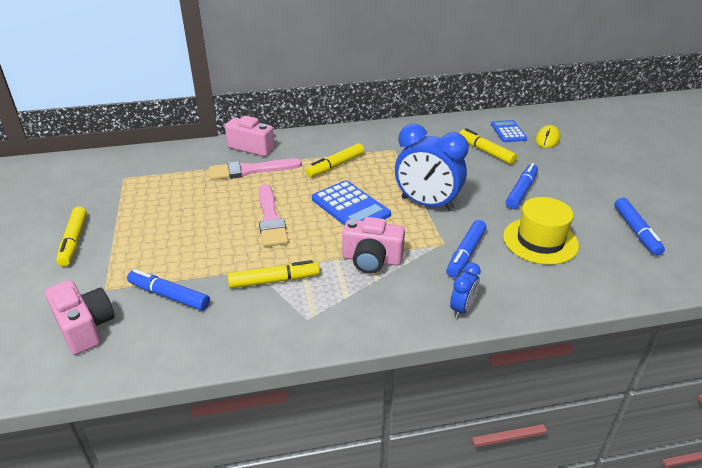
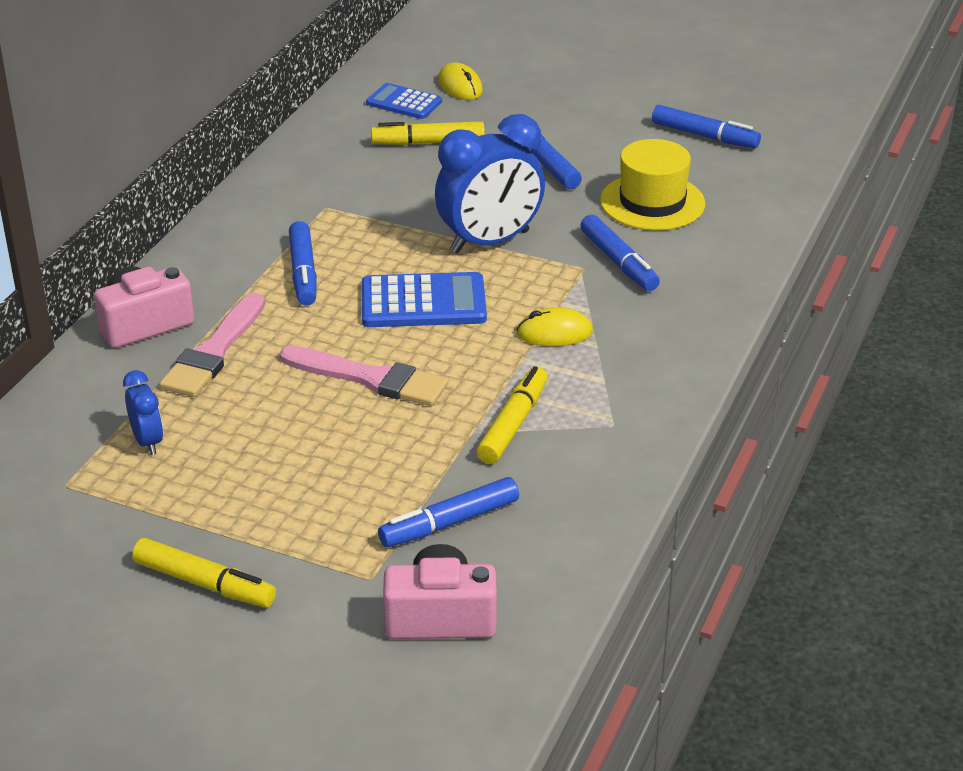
camera: 55 degrees left, 0 degrees up
(335, 166) = (303, 272): yellow marker -> blue marker
(371, 259) = (554, 333): pink camera -> yellow mouse
(462, 309) = (707, 310): blue clock -> blue clock (147, 442)

